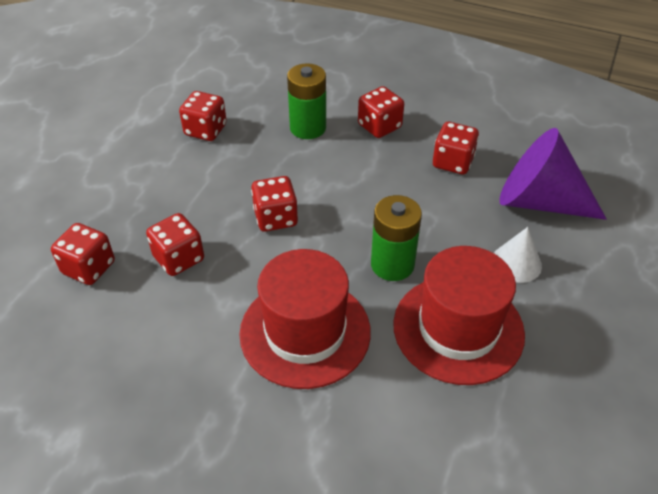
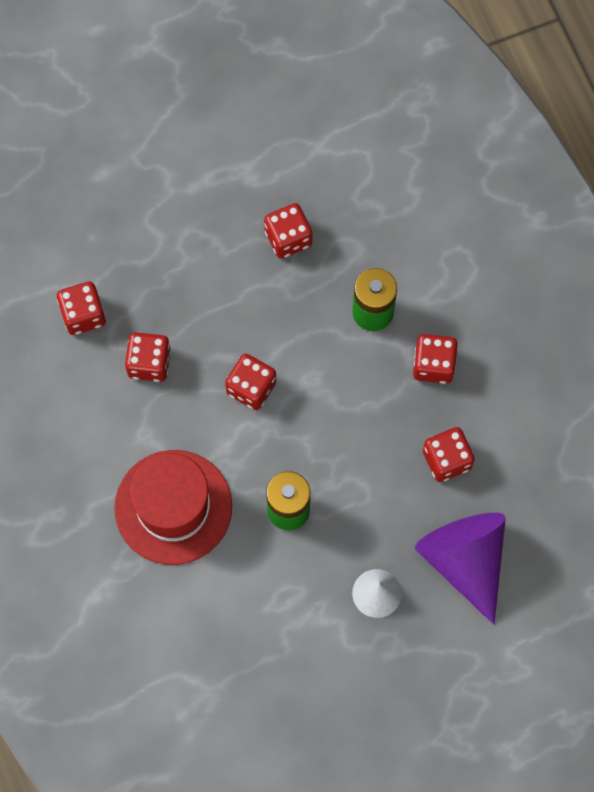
camera: 45 degrees right, 25 degrees up
(458, 328) = (273, 601): red hat -> none

